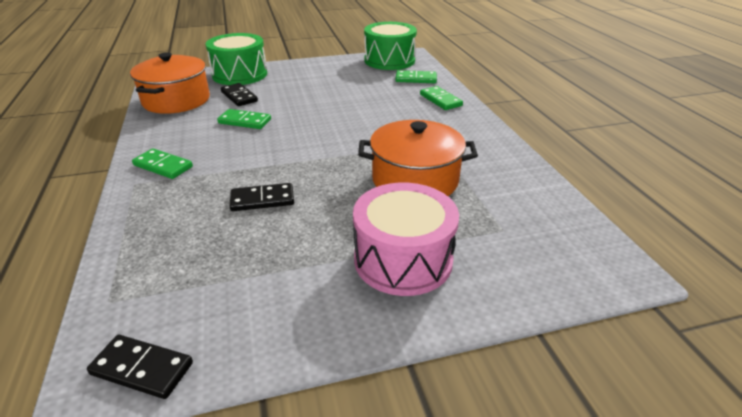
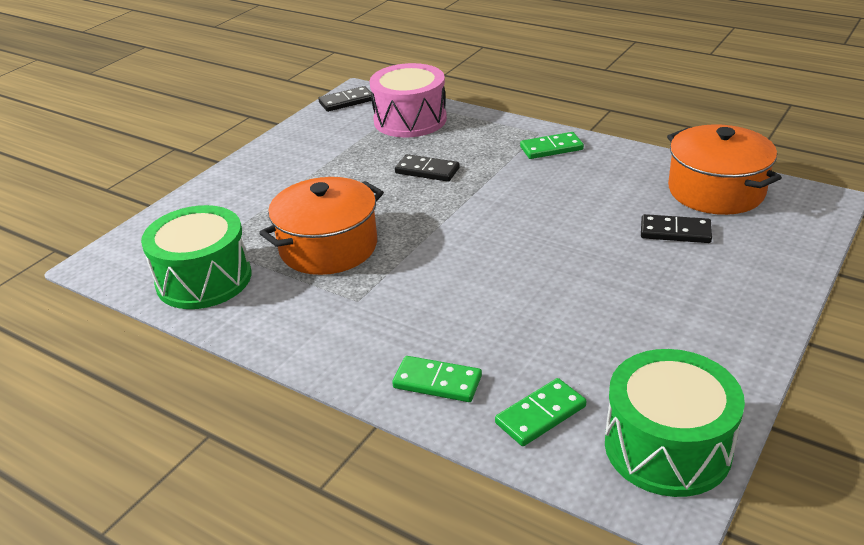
camera: 140 degrees right, 0 degrees up
(240, 74) = (769, 261): green drum -> green drum (204, 279)
(245, 121) = (591, 211): green domino -> none
(262, 199) = (427, 171): black domino -> black domino turned 75 degrees clockwise
(403, 259) = (271, 192): pink drum -> pink drum (410, 120)

